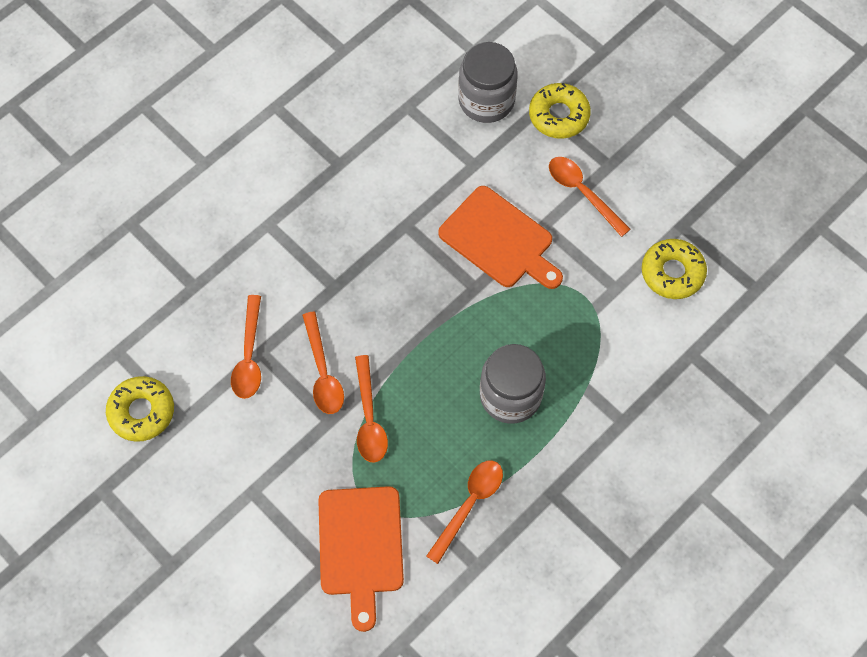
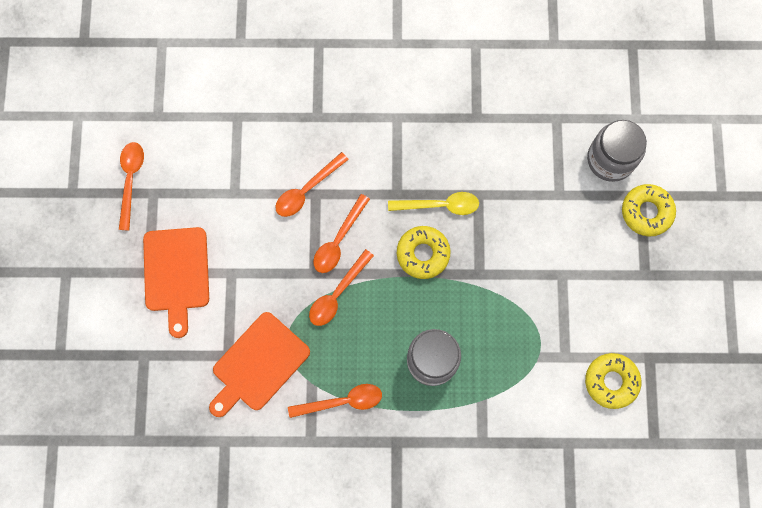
camera: 45 degrees right, 10 degrees up
(142, 412) = (216, 166): yellow donut -> yellow donut (423, 254)
(382, 262) = (440, 205): none -> yellow spoon
(499, 240) = (525, 258): orange cutting board -> orange cutting board (176, 274)
(582, 193) = (608, 276): orange spoon -> orange spoon (131, 180)

